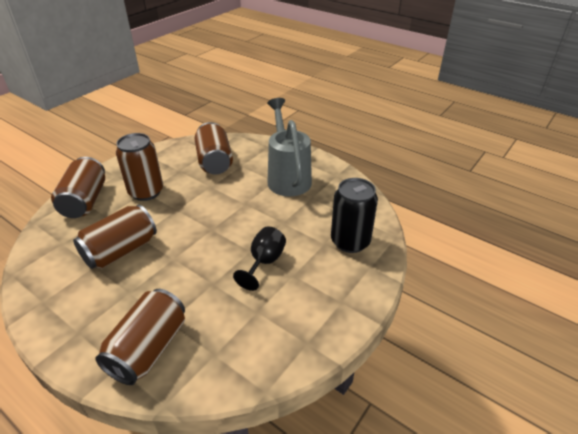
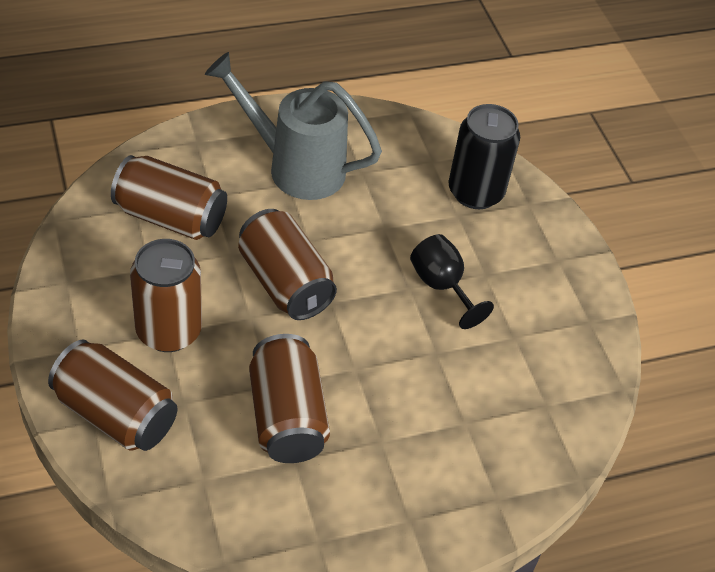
camera: 60 degrees left, 10 degrees up
(148, 348) = (492, 459): brown can -> brown can (285, 283)

